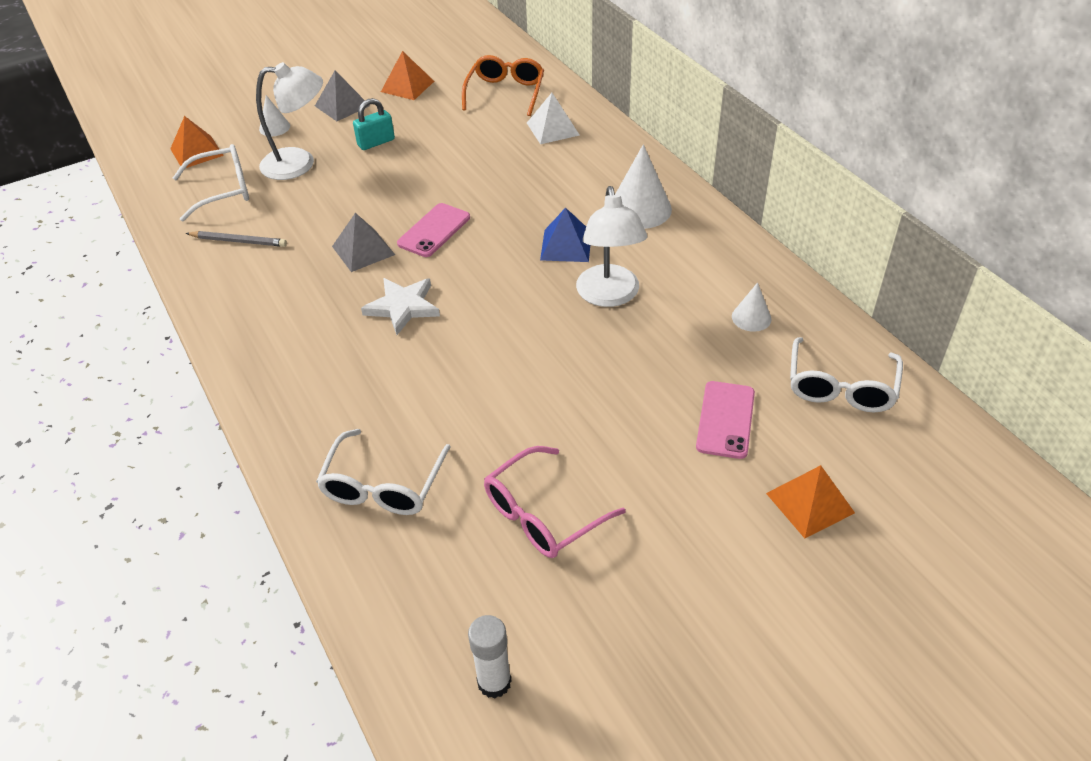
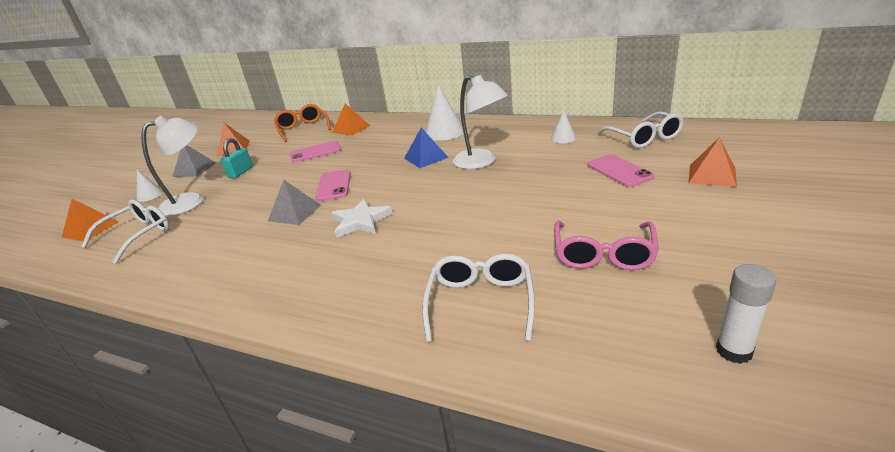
camera: 35 degrees left, 15 degrees down
(238, 241) = (183, 251): grey pencil -> none
(383, 485) = (480, 303): white glasses -> white glasses turned 150 degrees counterclockwise
(473, 153) = (315, 152): none -> pink phone
(553, 129) = (351, 129): white pyramid -> orange pyramid

